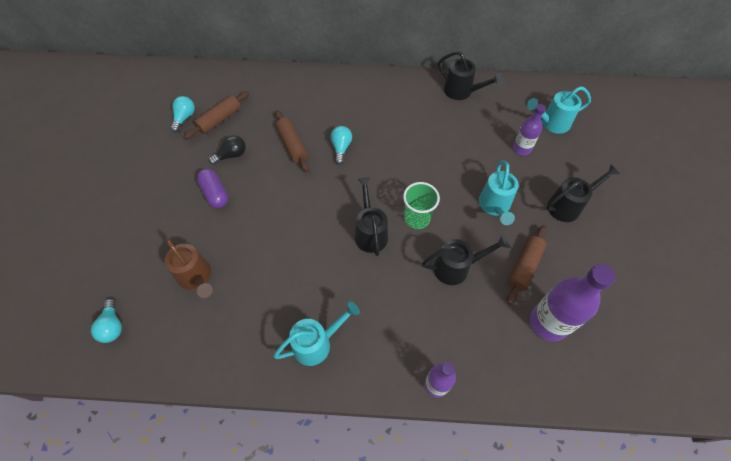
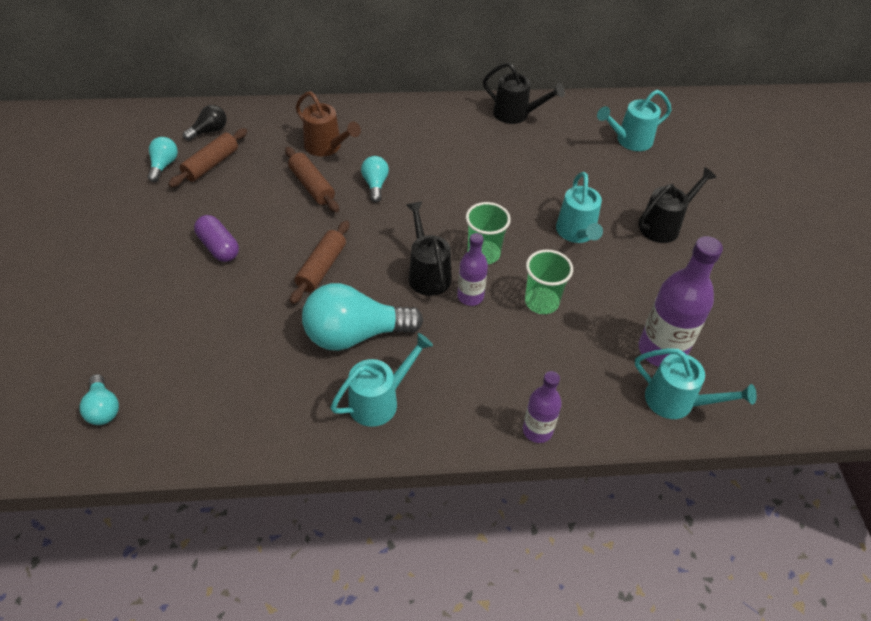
camera: 10 degrees left, 10 degrees down
(197, 278) = (209, 343): brown watering can -> brown watering can (327, 147)
(231, 155) = (234, 203): black light bulb -> black light bulb (209, 131)
(306, 282) = (355, 334): none -> turquoise light bulb
(457, 267) = (541, 302): black watering can -> green cup
(521, 149) = (598, 170): purple bottle -> purple bottle (470, 296)
(524, 267) = (623, 294): brown rolling pin -> brown rolling pin (321, 268)
(554, 373) = (677, 402): none -> turquoise watering can

